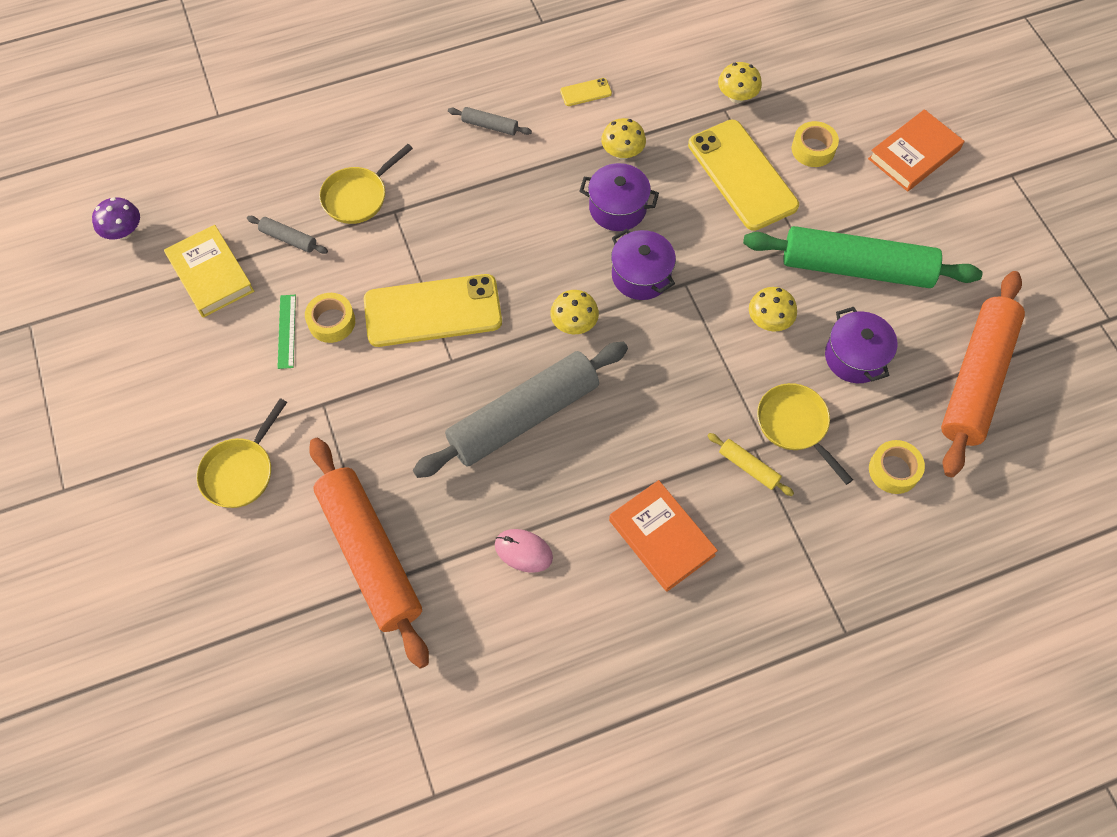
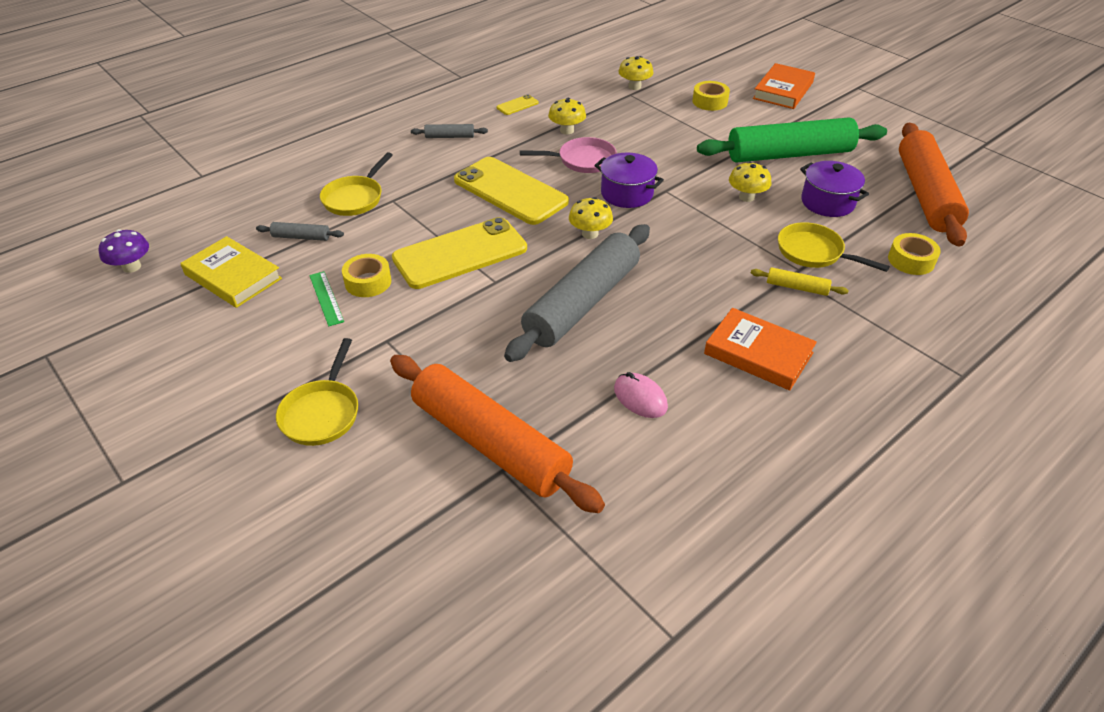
camera: 20 degrees left, 20 degrees down
(523, 551) = (640, 398): pink mouse -> pink mouse turned 45 degrees clockwise
(617, 208) = (582, 160): purple pot -> pink pan
(742, 175) = (667, 124): yellow phone -> yellow phone (510, 191)

